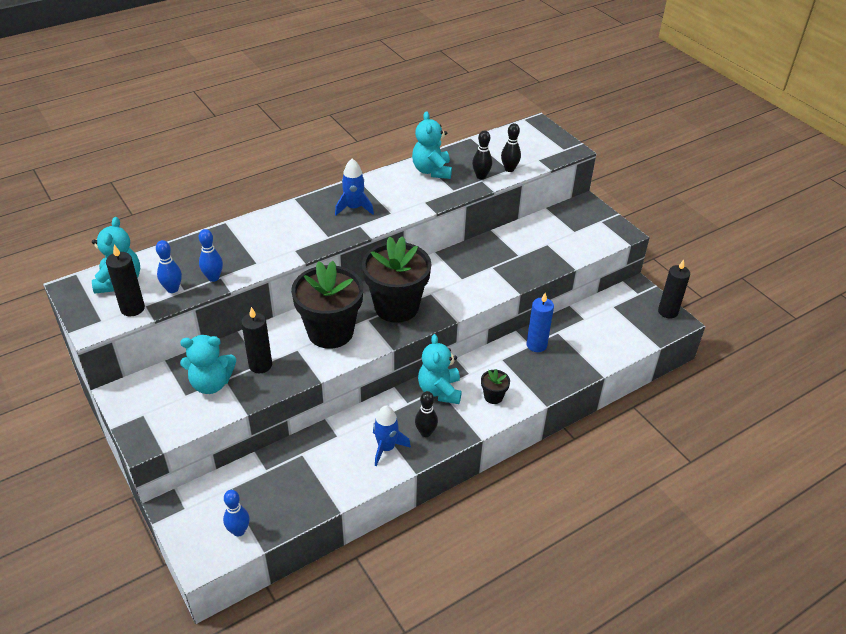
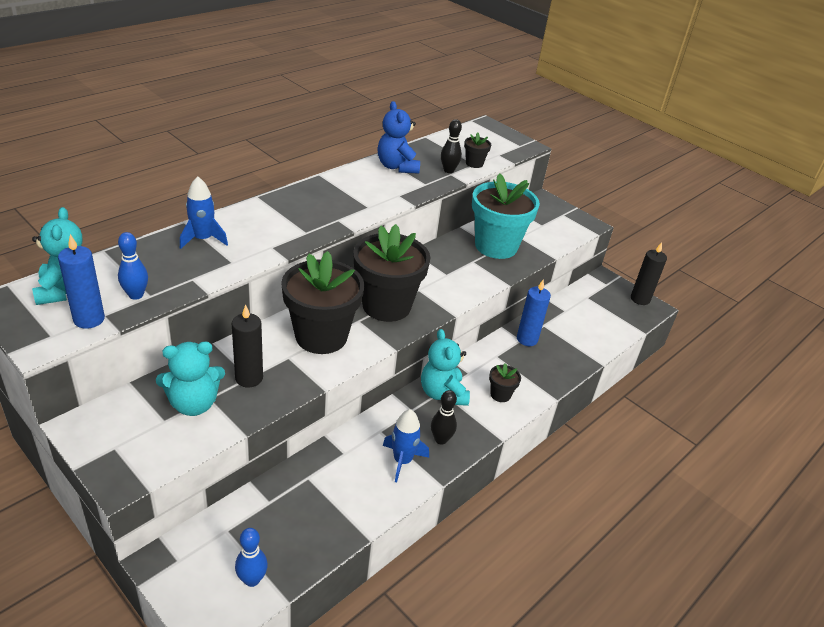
camera: 15 degrees left, 5 degrees down
(132, 308) = (89, 319): black candle -> blue candle
(213, 278) = (183, 280): blue bowling pin -> none
(354, 208) = (326, 203): blue rocket -> blue rocket (203, 239)
(432, 171) = (397, 167): turquoise teddy bear -> blue teddy bear
(509, 169) = (474, 163): black bowling pin -> black flower pot
(519, 252) = (496, 246): none -> turquoise flower pot

